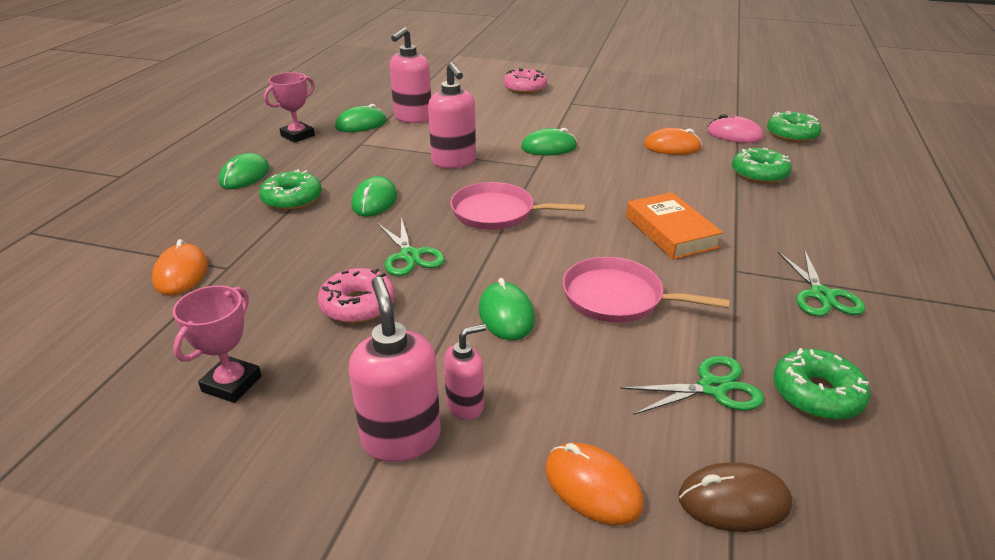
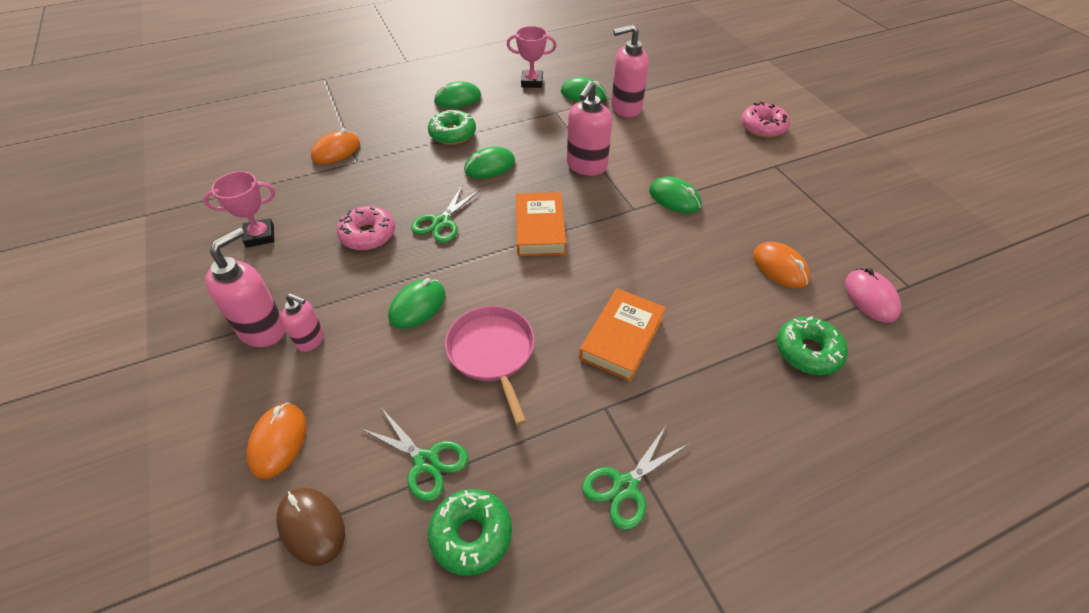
camera: 50 degrees right, 15 degrees up
(497, 213) = (540, 229): pink pan -> orange book
(791, 135) = (939, 341): green donut -> none

